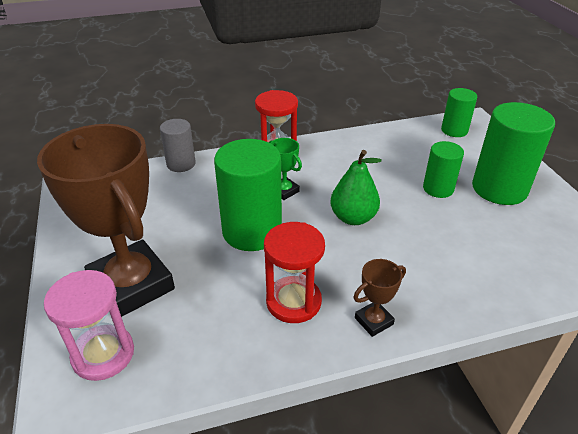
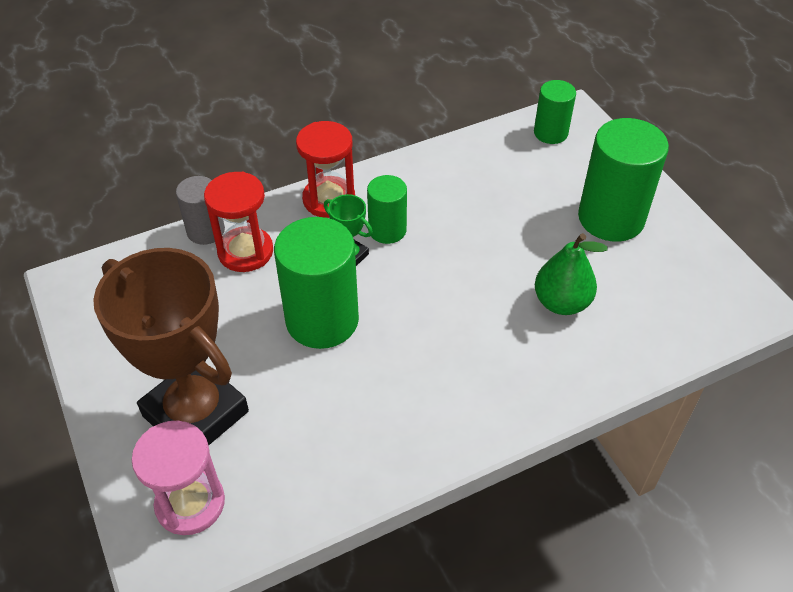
camera: 10 degrees left, 10 degrees up
(293, 302) = (391, 406): red hourglass -> red hourglass (245, 252)
(353, 218) = (441, 284): green pear -> green pear (561, 302)
(373, 321) = (484, 417): brown trophy -> none
(438, 188) = (538, 227): green cylinder -> green cylinder (387, 230)

